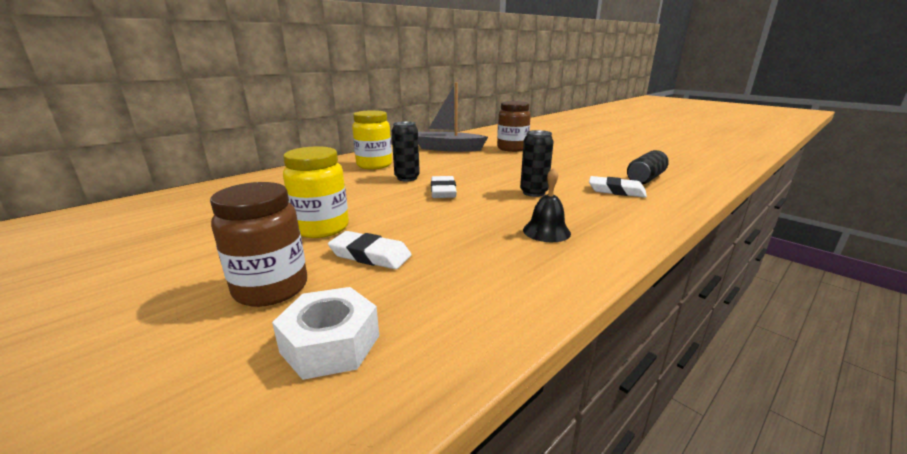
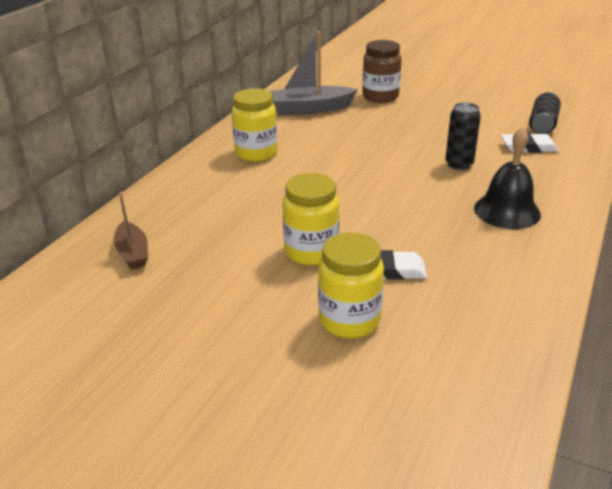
camera: 20 degrees left, 10 degrees up
(194, 204) = (133, 253): none -> brown boat
(271, 288) = (349, 320): brown jar -> yellow jar
(330, 344) = (447, 347): white nut -> none
(407, 178) = (316, 167): black can -> none
(443, 191) = (372, 179): white eraser -> none
(546, 231) = (507, 211): black bell -> black bell, size x1.52

